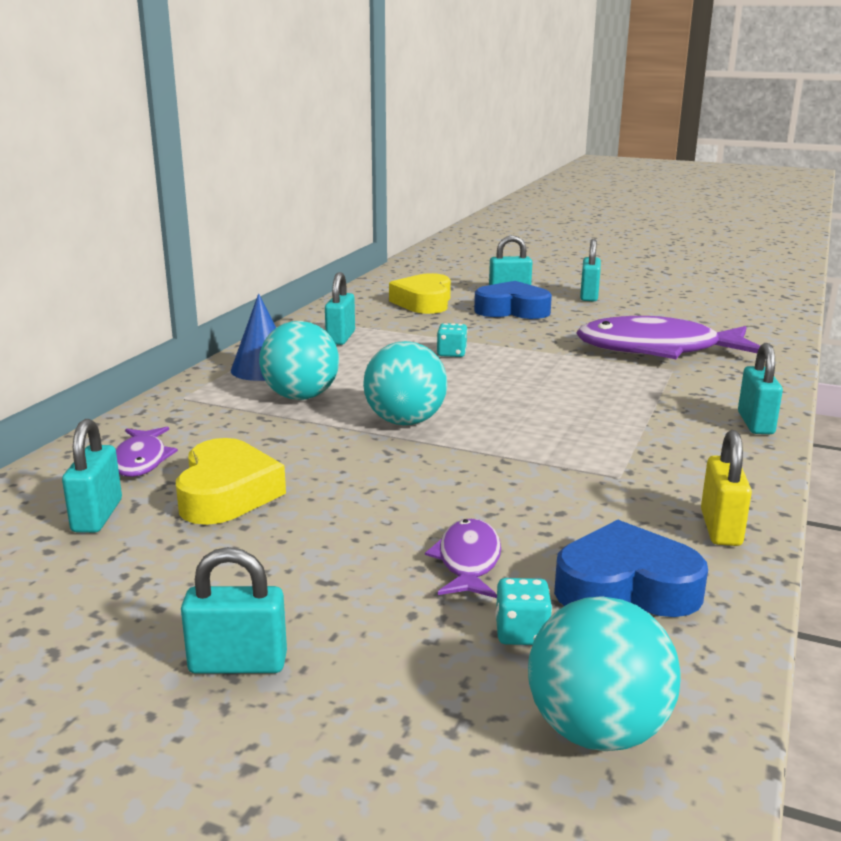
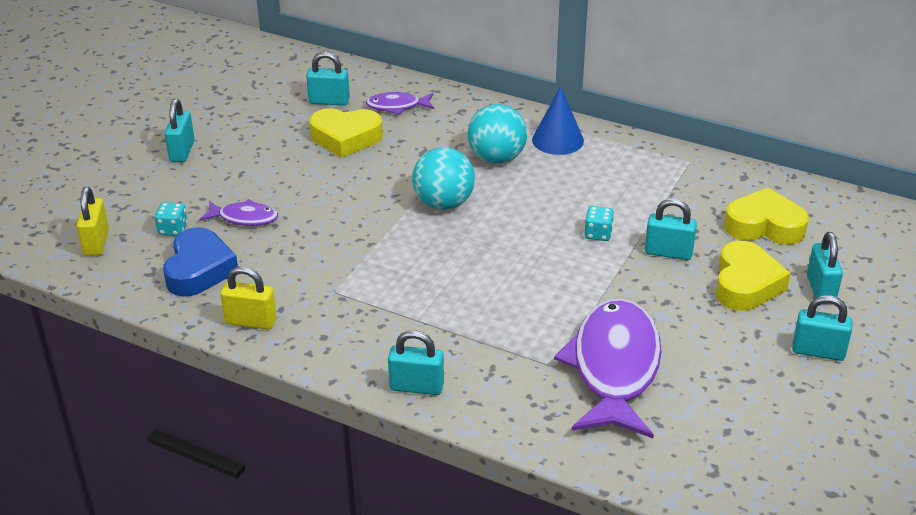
camera: 95 degrees right, 15 degrees up
(340, 338) = (639, 175): turquoise padlock -> turquoise padlock (668, 252)
(512, 310) = (746, 284): blue heart -> yellow heart
(597, 730) = (96, 242): turquoise ball -> yellow padlock

